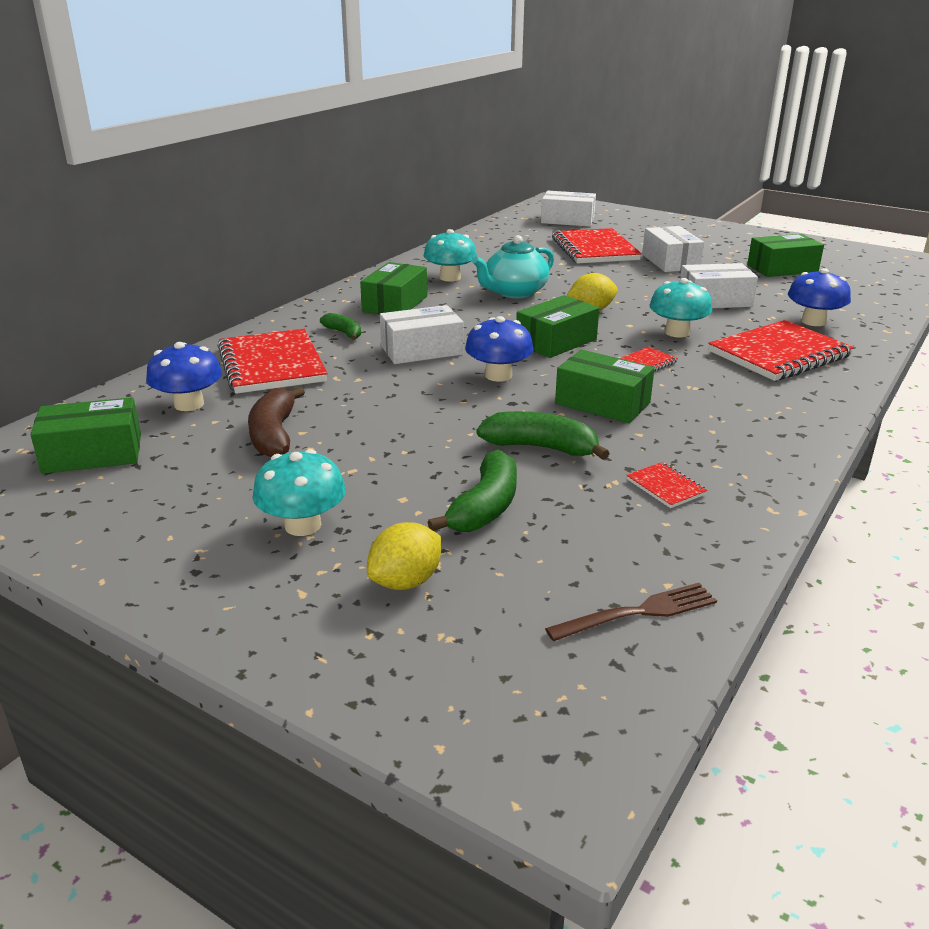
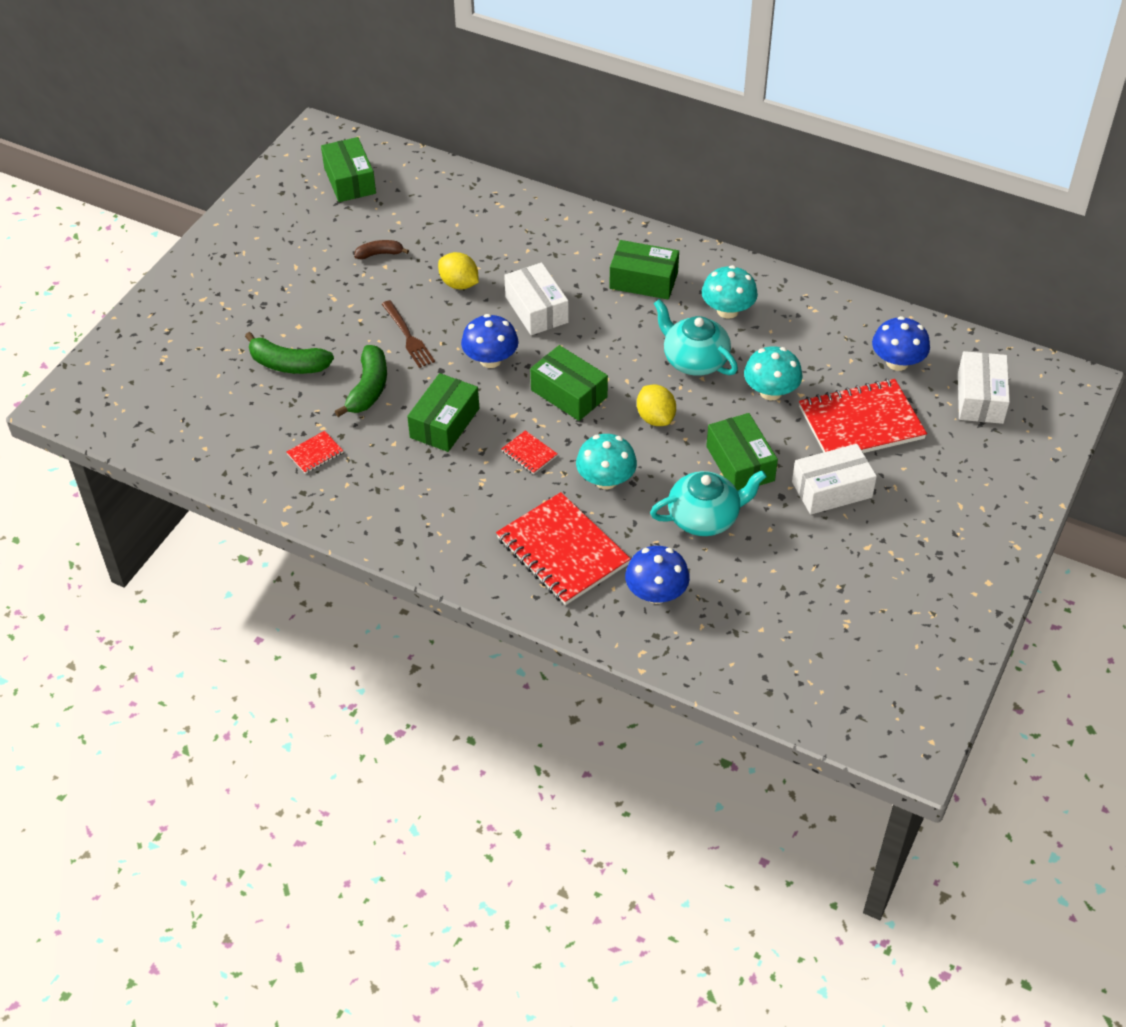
camera: 85 degrees right, 20 degrees up
(189, 404) = (422, 204): blue mushroom -> blue mushroom (897, 362)
(271, 365) = (495, 230): red notebook -> none
(274, 435) = (379, 254): brown banana -> brown banana, size x0.60
(303, 525) = (267, 287): turquoise mushroom -> turquoise mushroom (770, 392)
(343, 333) = (567, 258): green banana -> none
(405, 581) = (211, 337): yellow lemon -> yellow lemon (459, 284)
(638, 612) = (179, 434): brown fork -> brown fork (408, 337)
(714, 300) = (705, 518): white box -> turquoise teapot
(782, 268) = (835, 594): green box -> green box (740, 463)

